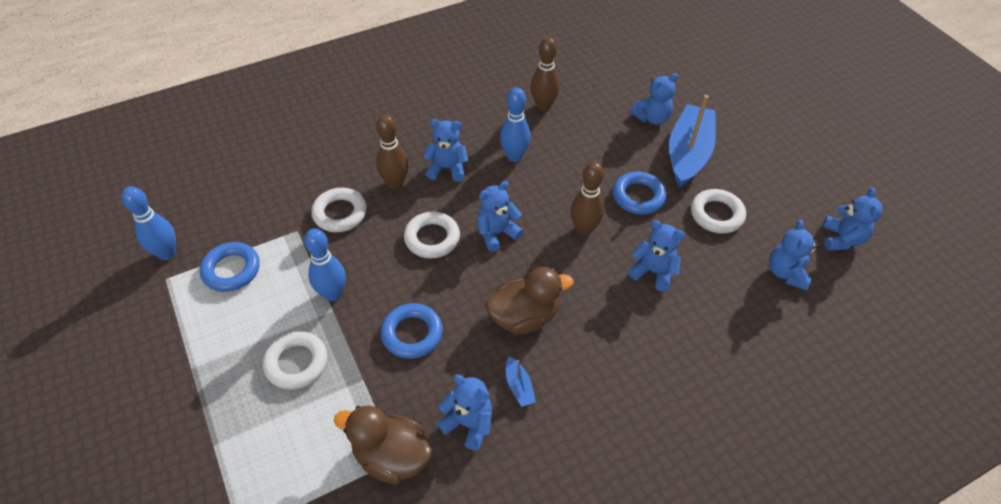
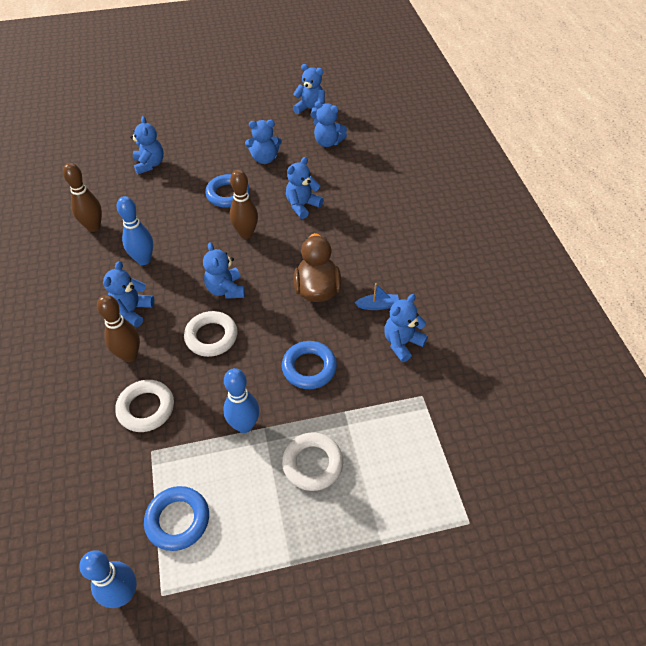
camera: 75 degrees left, 0 degrees up
(392, 456) = (420, 399): brown duck -> none
(688, 153) = (198, 155): blue boat -> none
(716, 214) = (264, 159): white ring -> blue teddy bear

